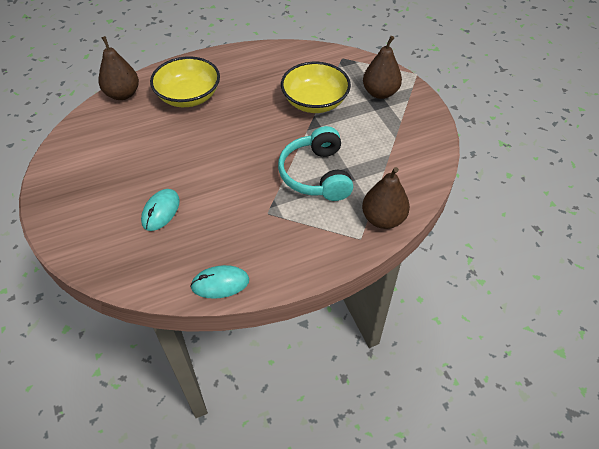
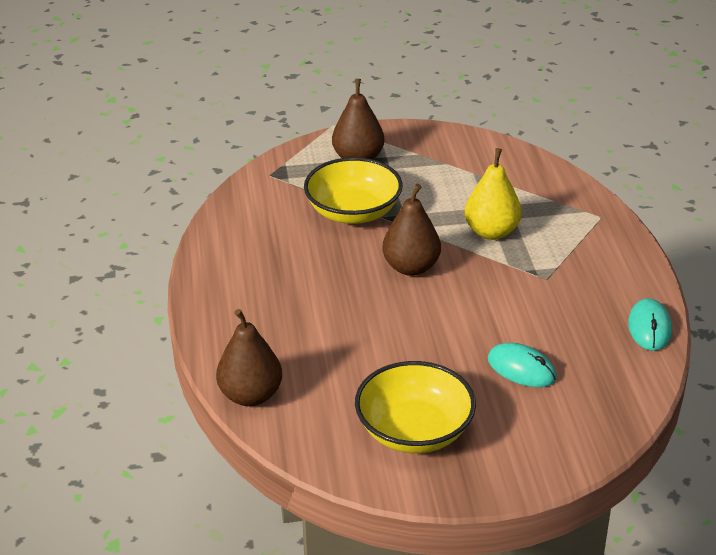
camera: 75 degrees left, 15 degrees down
(188, 96) = (289, 325): yellow bowl -> yellow bowl (414, 431)
(316, 175) = (491, 232): turquoise headphones -> yellow pear
(383, 219) = (575, 197): brown pear -> brown pear (411, 267)

